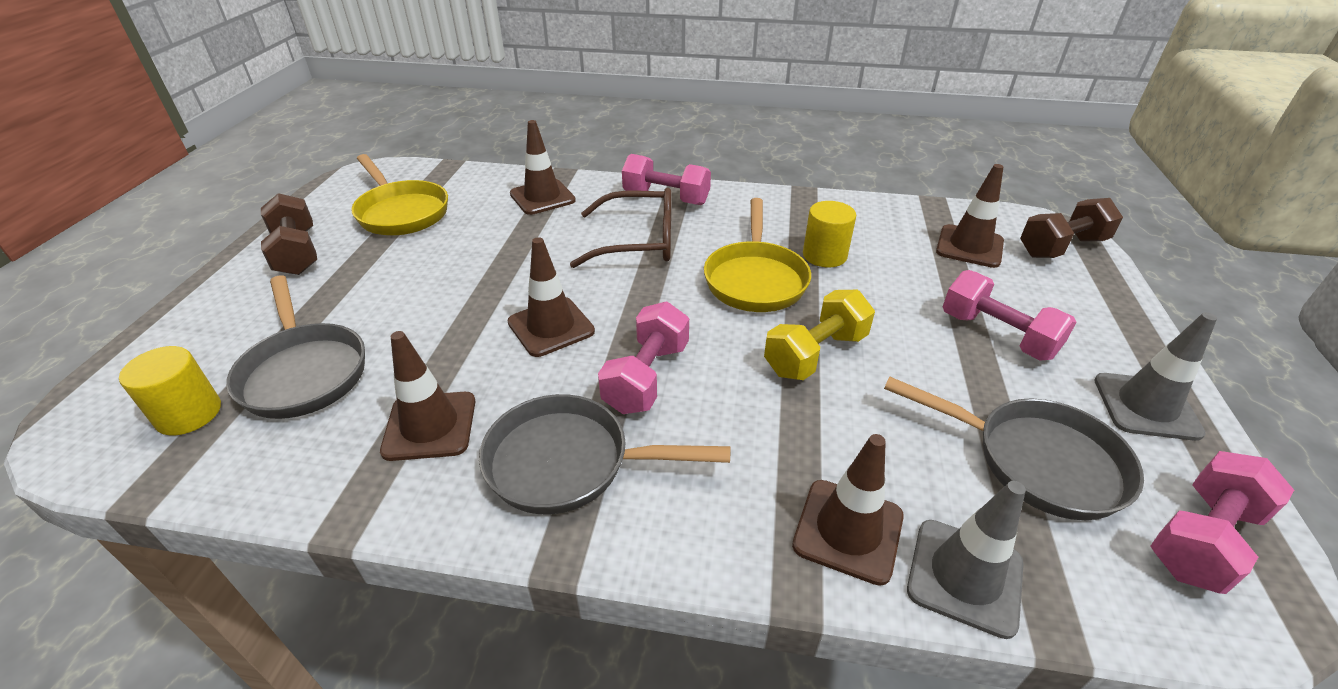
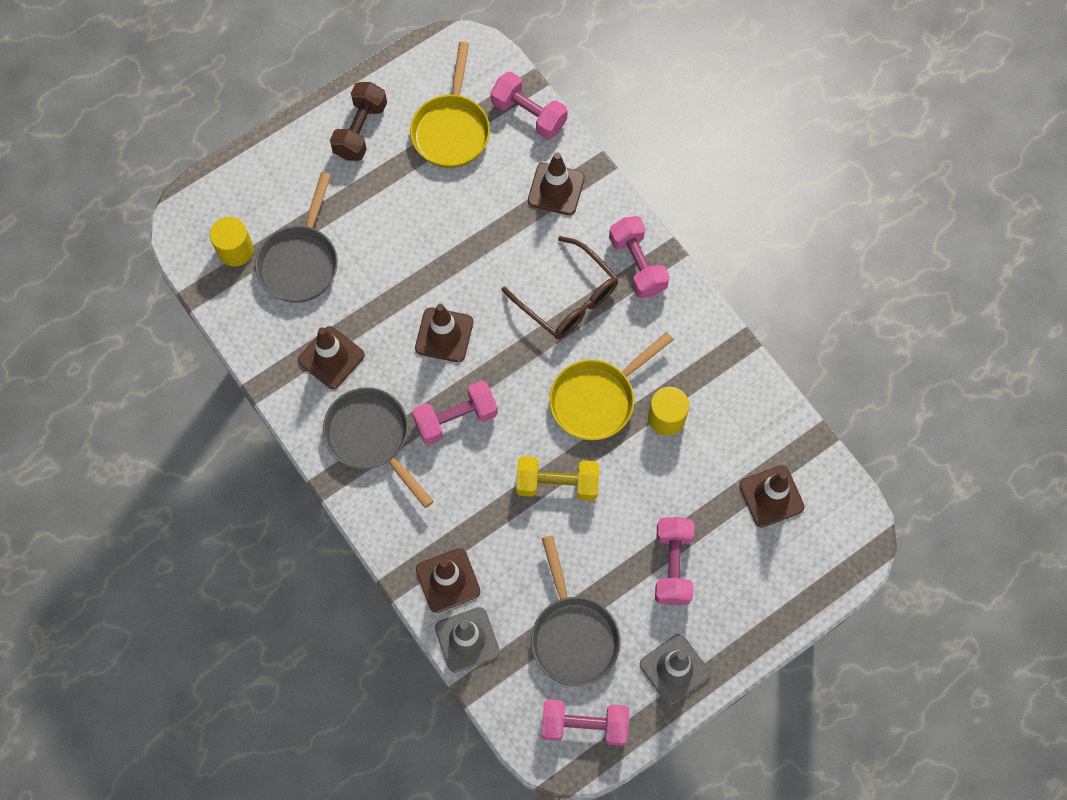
camera: 45 degrees right, 30 degrees up
(467, 177) = (528, 114): none -> pink dumbbell
(1062, 247) = (831, 553): brown dumbbell -> none

